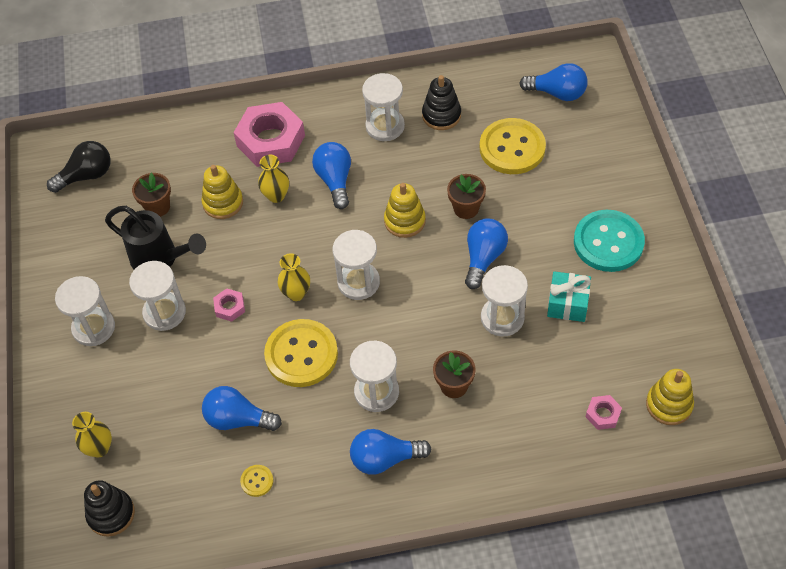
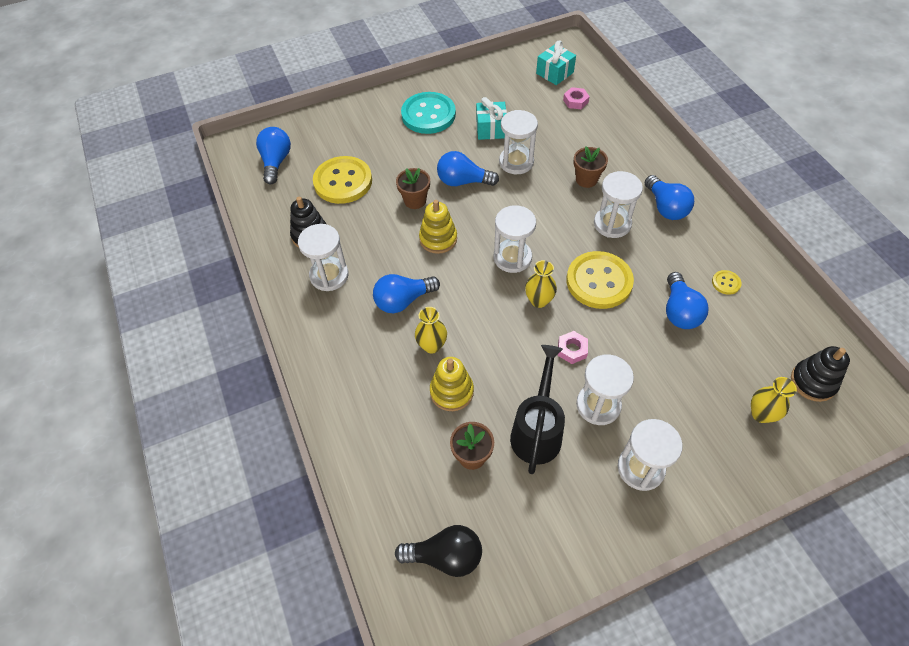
camera: 105 degrees left, 0 degrees up
(86, 176) = (445, 556): black light bulb -> black light bulb turned 135 degrees clockwise
(270, 141) = (361, 369): pink nut -> none
(669, 405) = (554, 73): yellow stacking toy -> turquoise gift

